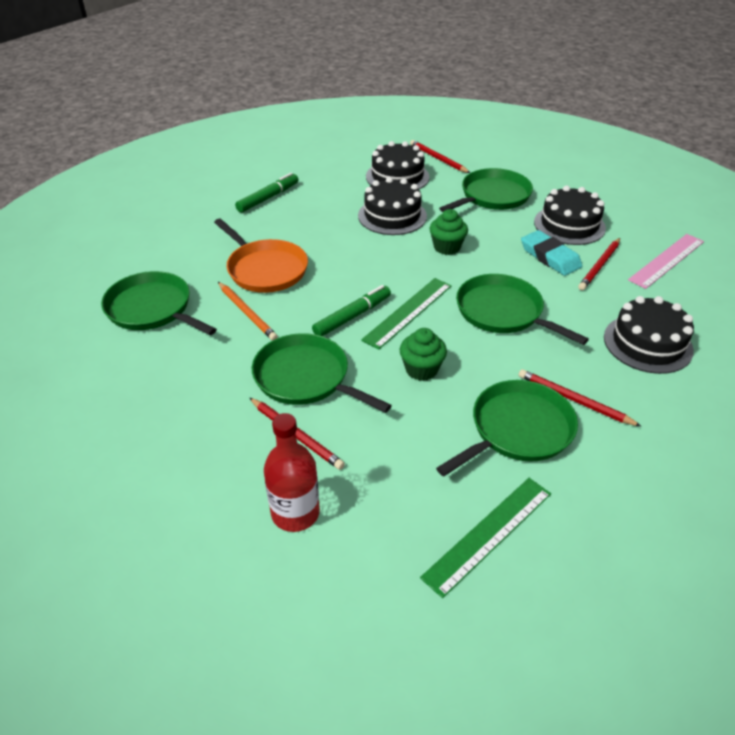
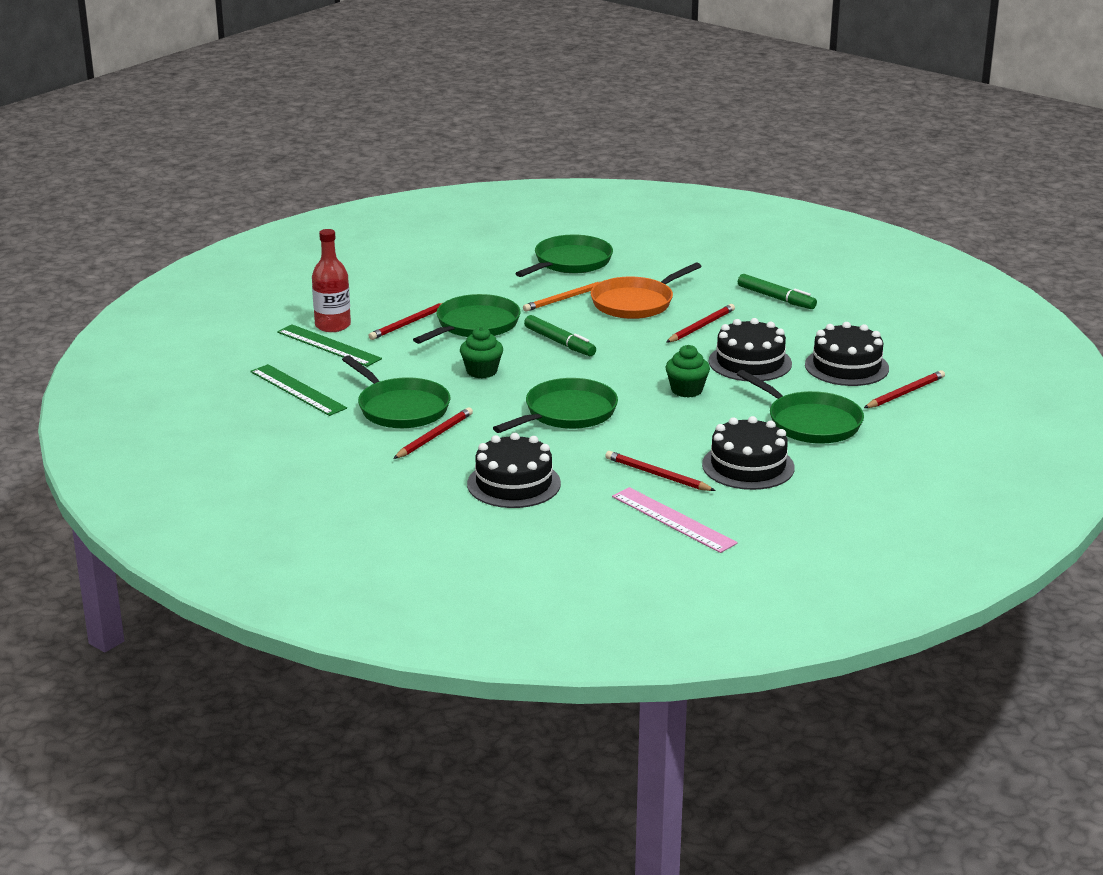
camera: 90 degrees right, 15 degrees down
(321, 236) = (701, 326): none -> red pencil
(408, 312) = (566, 367): green ruler -> green ruler (329, 345)
(550, 257) = (673, 447): turquoise eraser -> none

